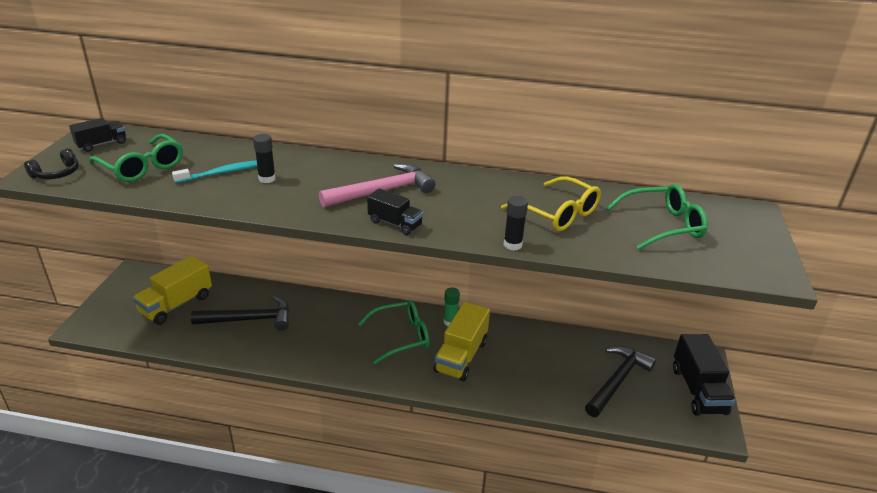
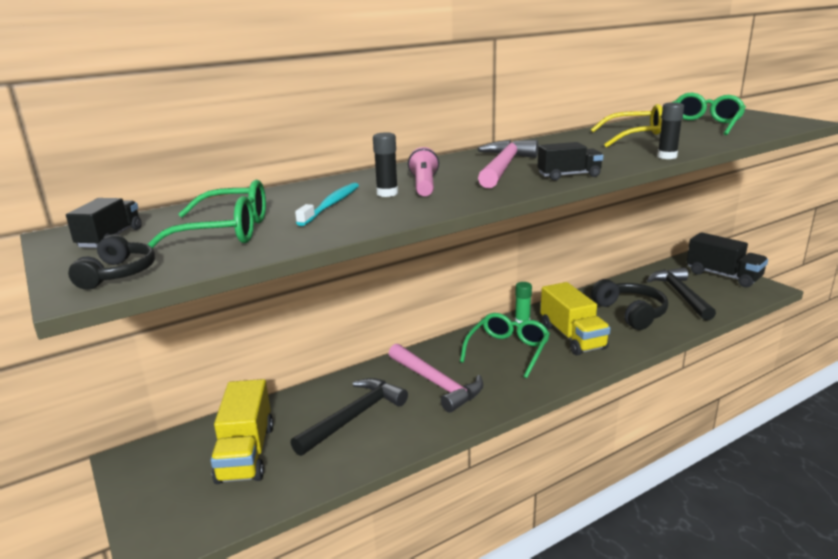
camera: 40 degrees left, 10 degrees down
(300, 183) = (424, 185): none -> pink flashlight
(322, 329) = (436, 383): none -> pink hammer
(542, 367) = (630, 313): none -> black headphones

